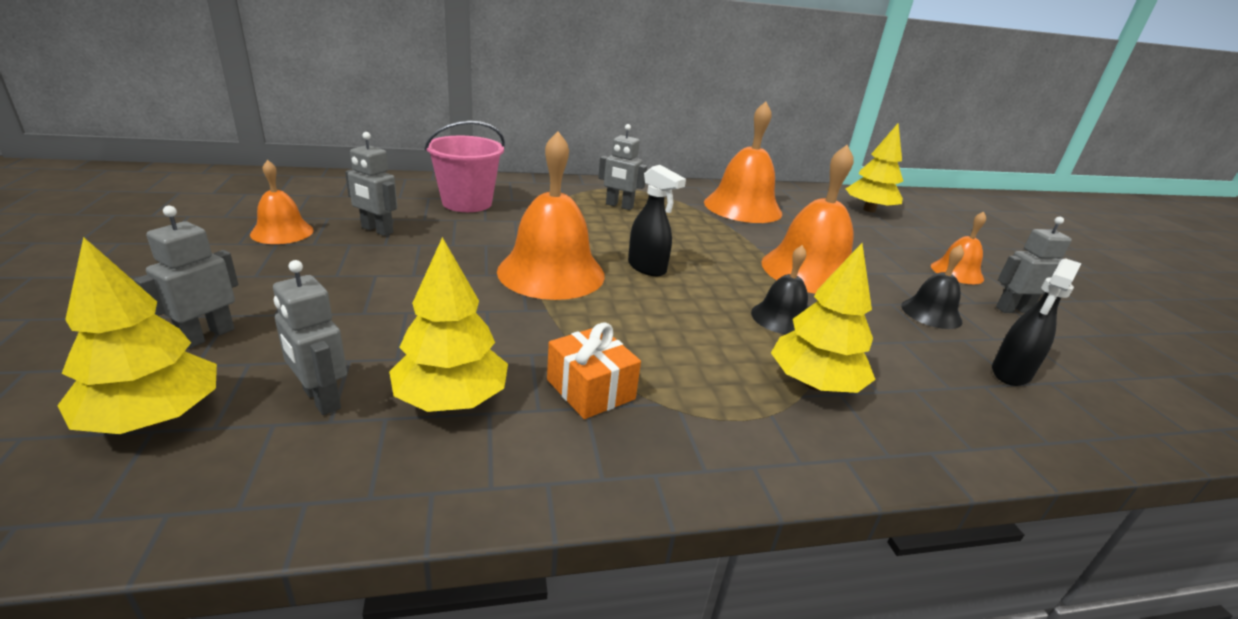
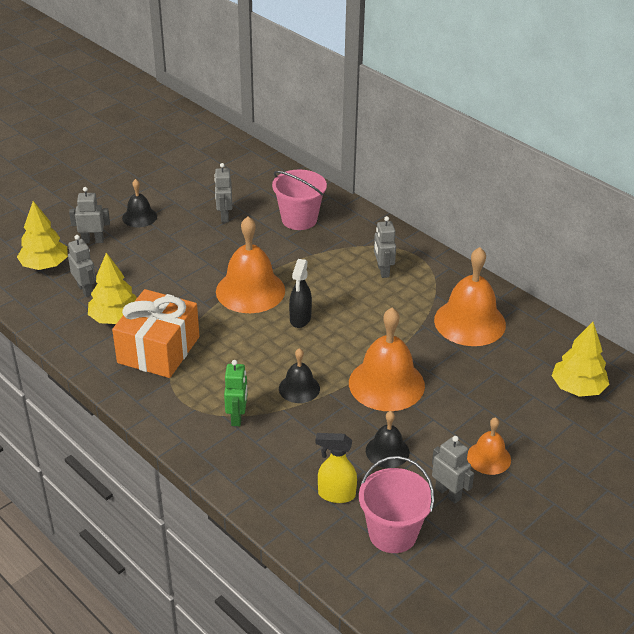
camera: 60 degrees right, 10 degrees up
(246, 276) = (139, 217): none -> black bell
(282, 232) = (186, 195): orange bell -> none
(321, 399) = (85, 290): grey robot -> grey robot turned 135 degrees clockwise
(590, 389) = (159, 350): orange gift -> orange gift, size x1.86
(814, 384) = (237, 417): yellow tree -> green robot
(1010, 374) = (336, 494): black spray bottle -> yellow spray bottle
(1088, 365) = (392, 533): none -> pink bucket

